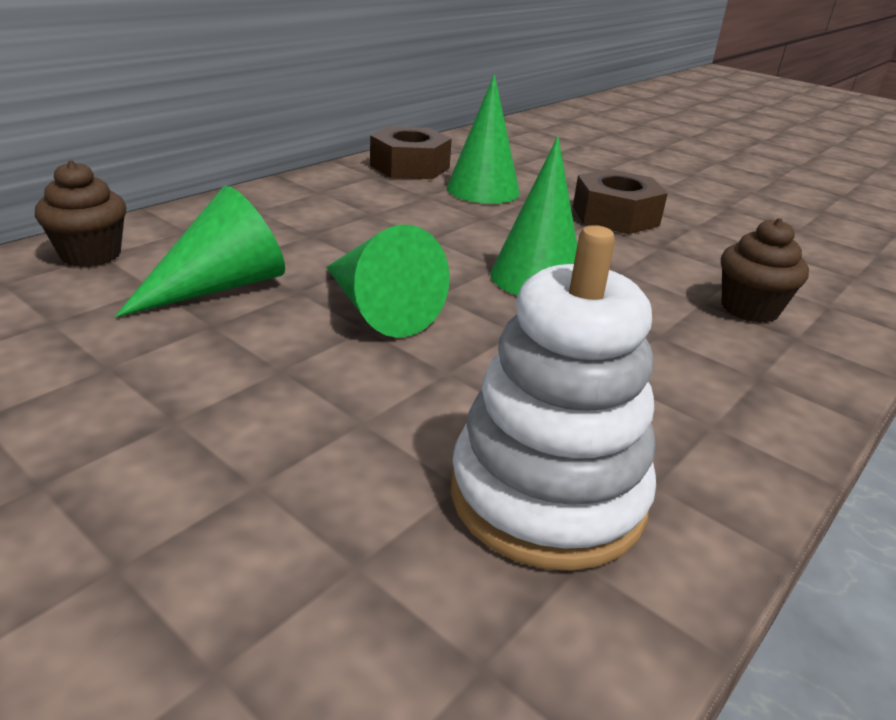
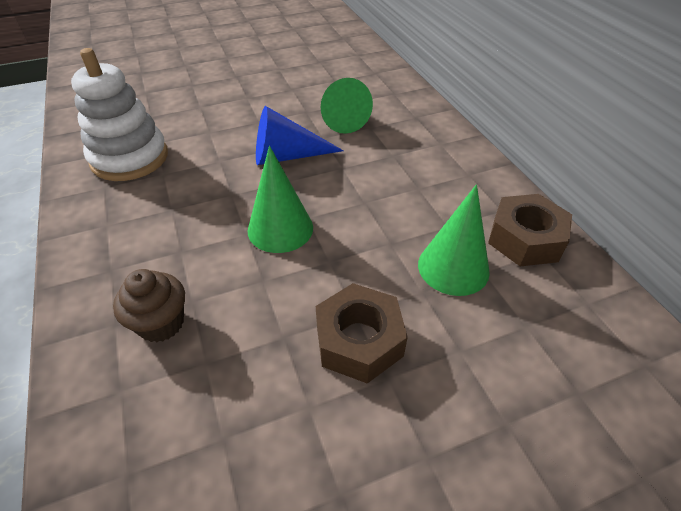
camera: 120 degrees right, 15 degrees up
(91, 255) = (394, 90): brown cupcake -> none
(378, 308) = (287, 156): green cone -> blue cone

